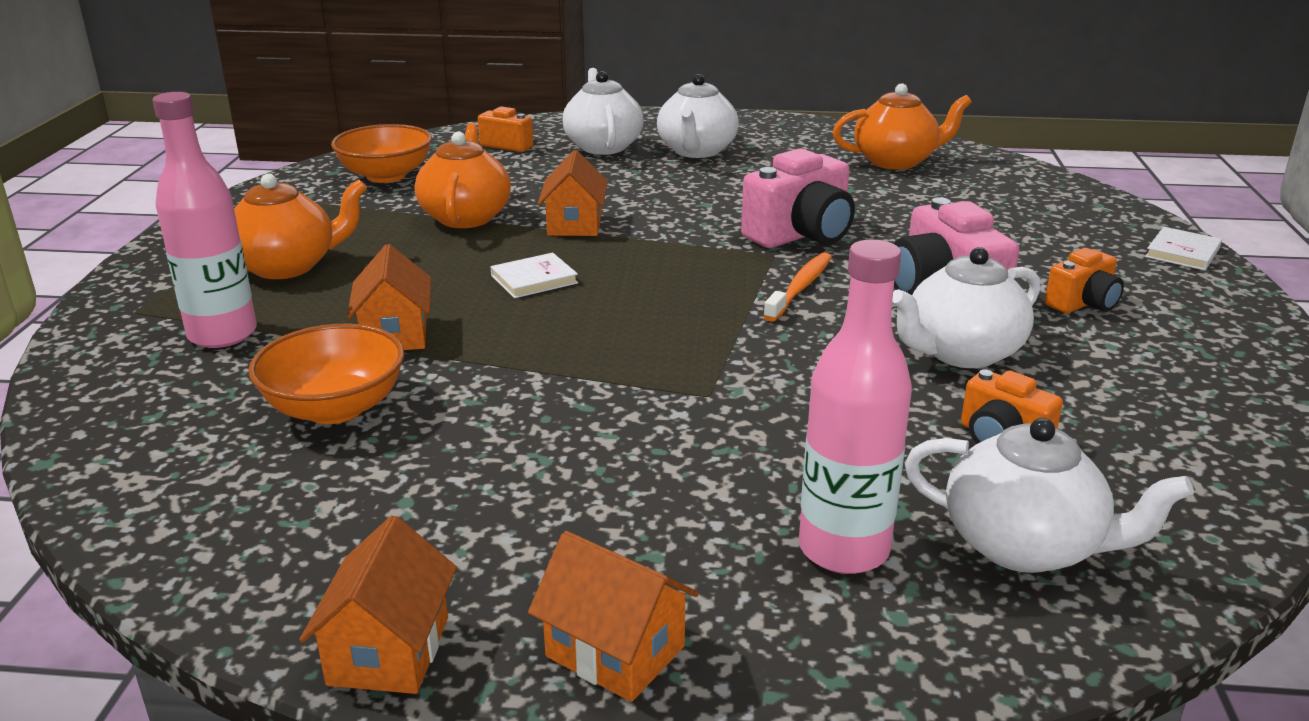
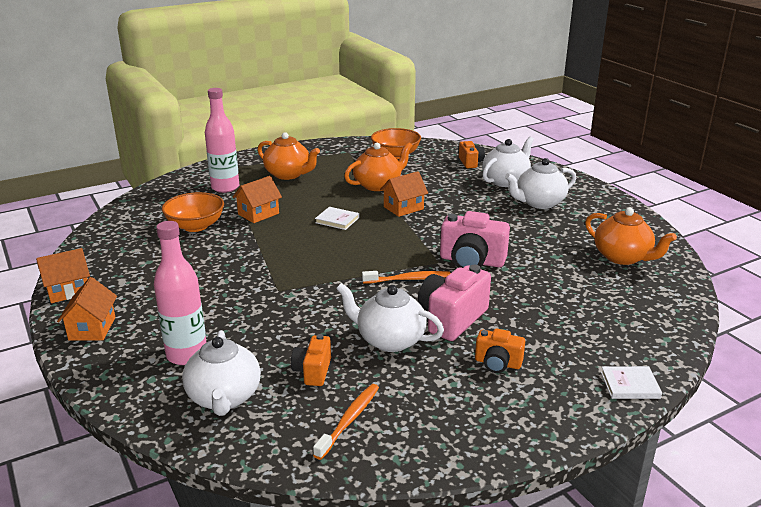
camera: 55 degrees right, 0 degrees up
(1160, 448) = (349, 420): none -> orange toothbrush

